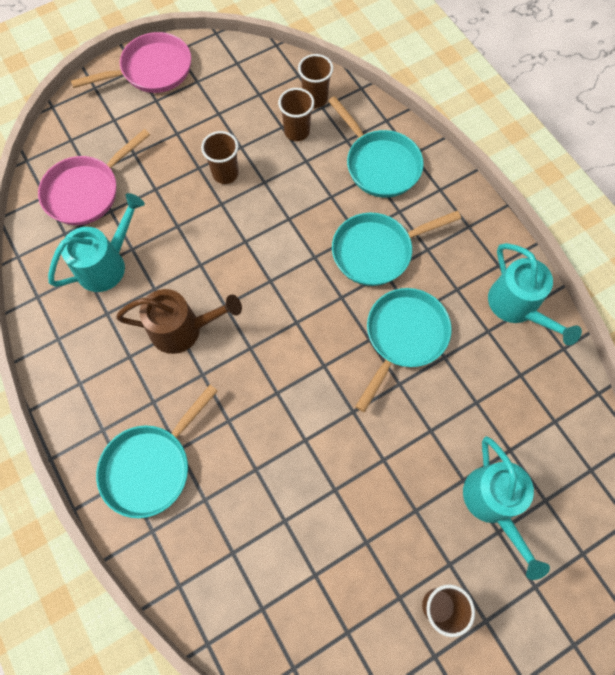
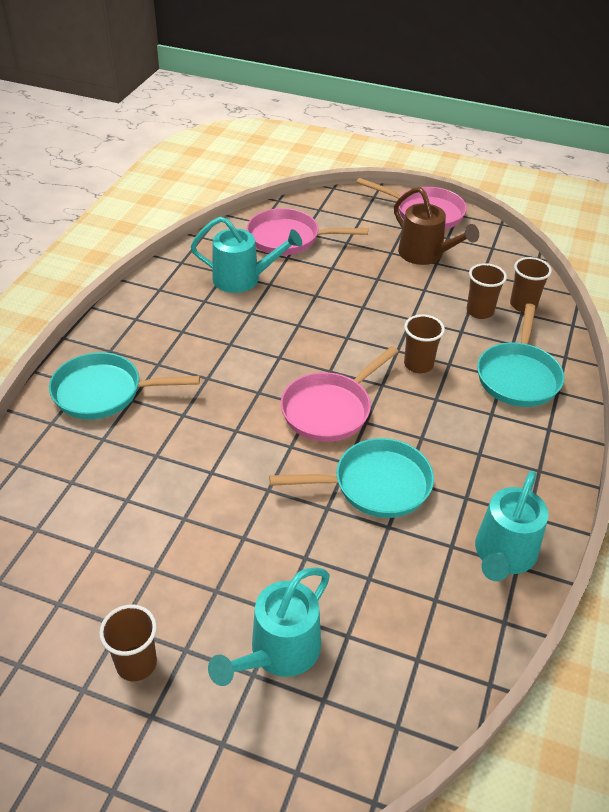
camera: 50 degrees right, 25 degrees down
(183, 329) = (234, 346): brown watering can -> brown watering can (426, 255)
(225, 174) = (390, 295): brown cup -> brown cup (418, 365)
(310, 311) = (330, 409): none -> pink pan
(377, 251) = (435, 420): turquoise pan -> none

